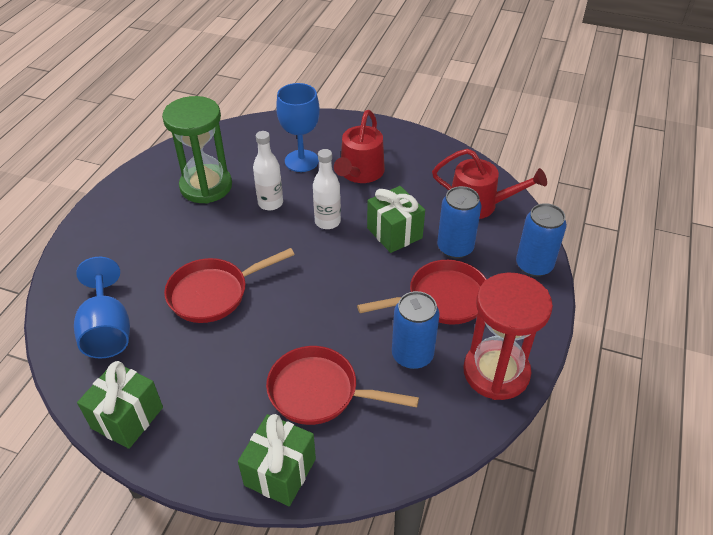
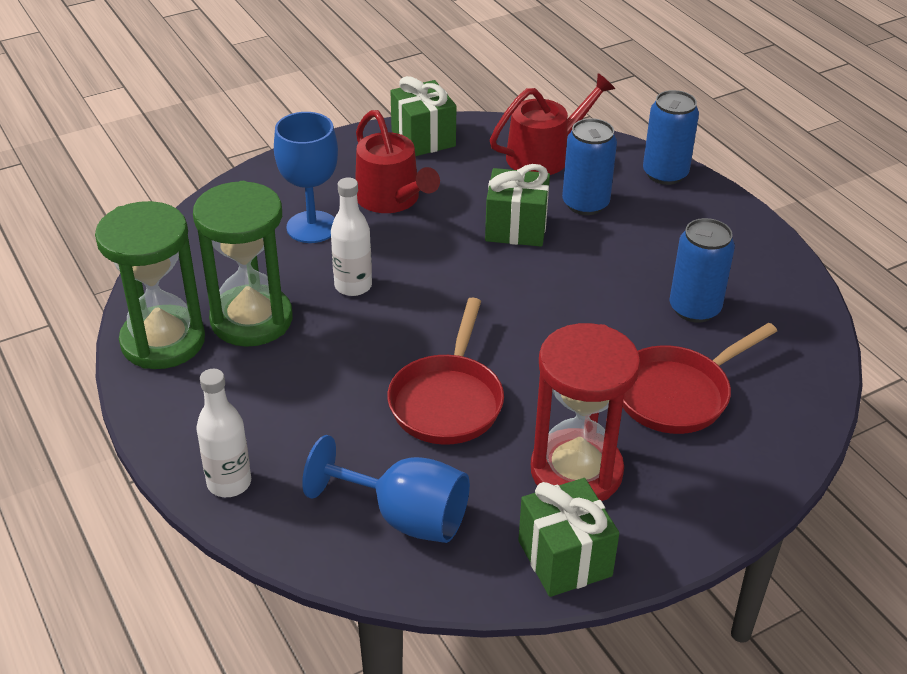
camera: 50 degrees left, 5 degrees down
(161, 169) = (163, 341): none -> green hourglass
(280, 472) = (752, 473): green gift -> green gift (423, 138)
(327, 222) = (440, 262): white bottle -> white bottle (229, 483)
(442, 299) = (644, 250): red pan -> none
(496, 372) = (768, 271): red hourglass -> red hourglass (576, 471)

